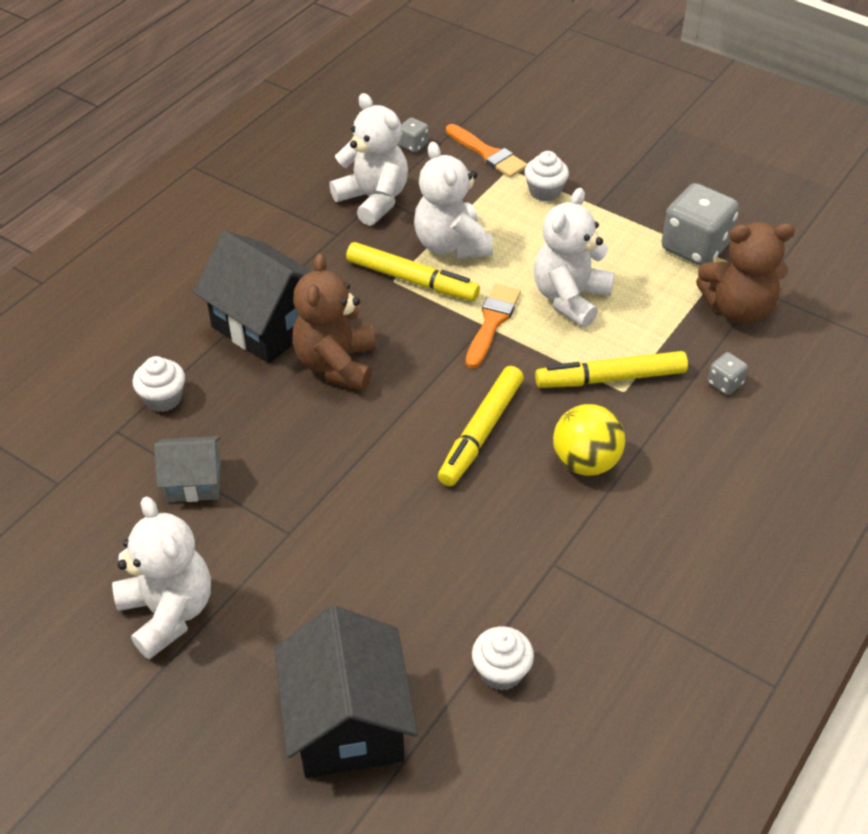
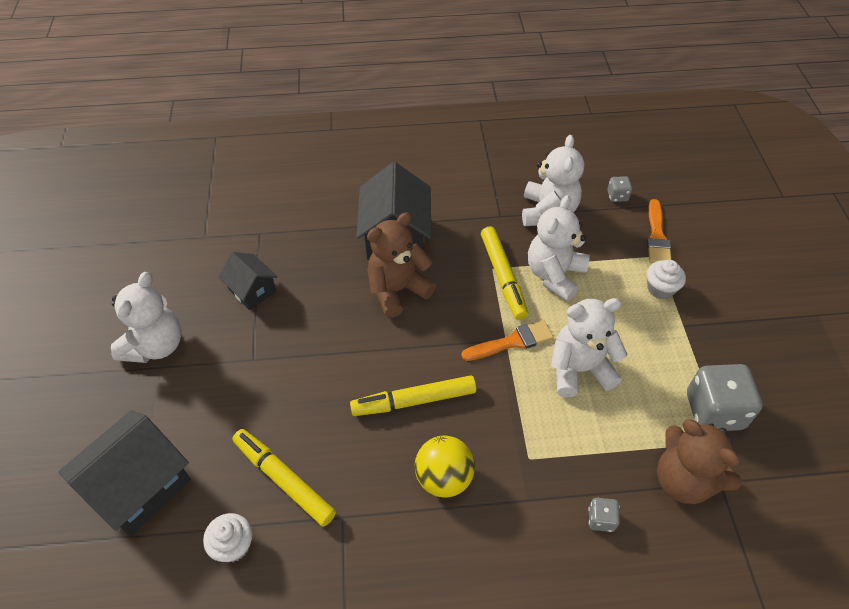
camera: 50 degrees right, 5 degrees up
(163, 398) = (298, 234): white cupcake -> none
(193, 482) = (252, 290): grey house -> black house
(610, 378) = (532, 442): yellow marker -> yellow marker (284, 480)

